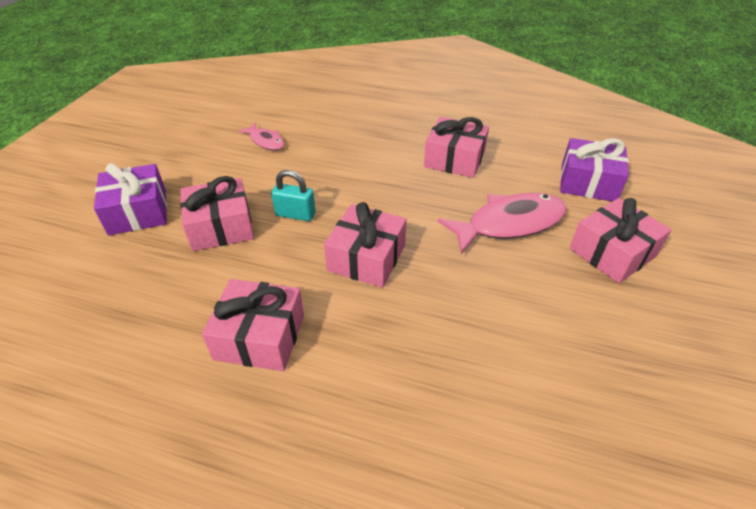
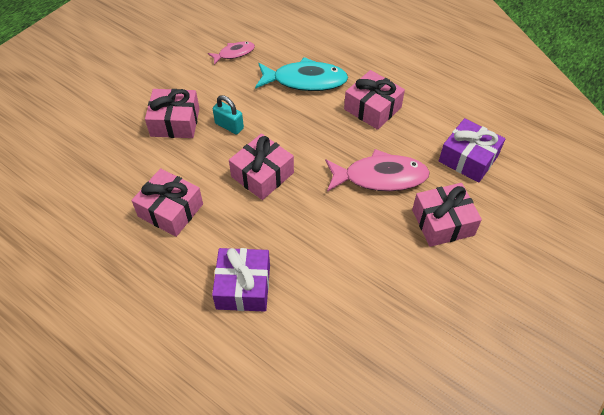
camera: 20 degrees right, 10 degrees up
(138, 212) = (125, 94): purple gift -> purple gift (243, 287)
(265, 141) = (234, 53): pink fish -> pink fish turned 90 degrees counterclockwise
(363, 150) = (305, 80): none -> turquoise fish

